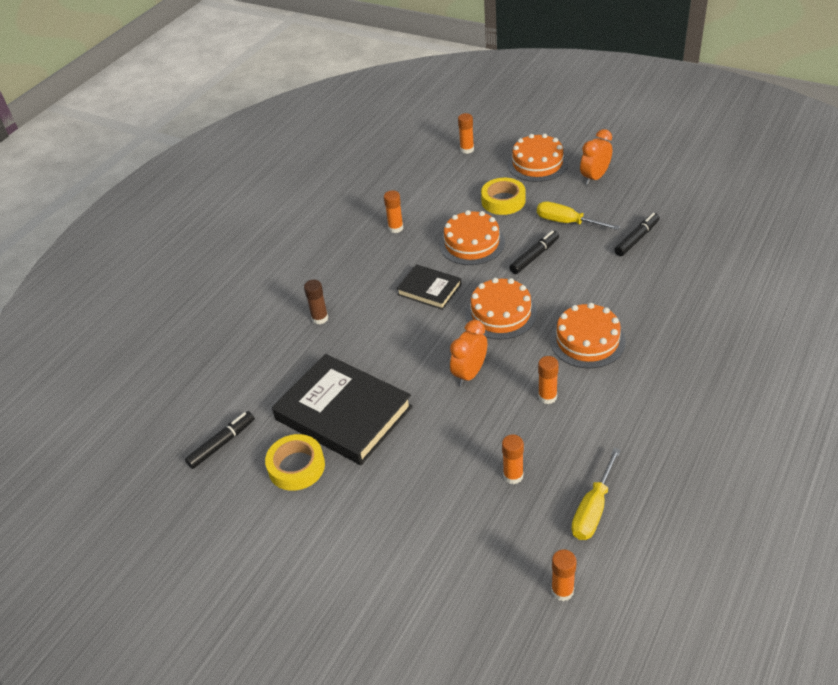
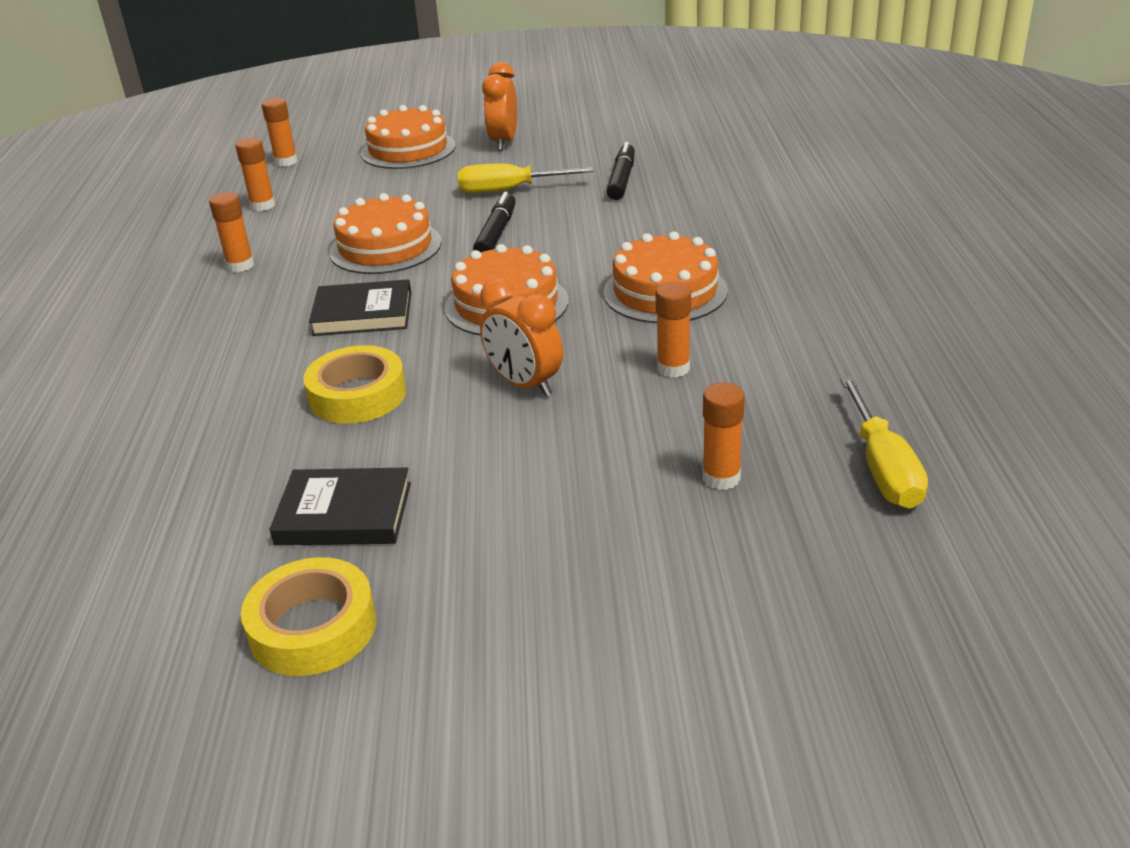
camera: 35 degrees left, 10 degrees down
(222, 443) = (112, 659): black marker -> none
(320, 318) = (189, 407): brown glue stick -> none
(343, 413) = (344, 514): black book -> black book, size x0.53
(470, 373) = (524, 384): orange clock -> orange clock turned 45 degrees counterclockwise
(503, 201) = (392, 194): yellow tape -> yellow tape (357, 395)
(562, 591) = (956, 589): orange glue stick -> orange glue stick (263, 206)

